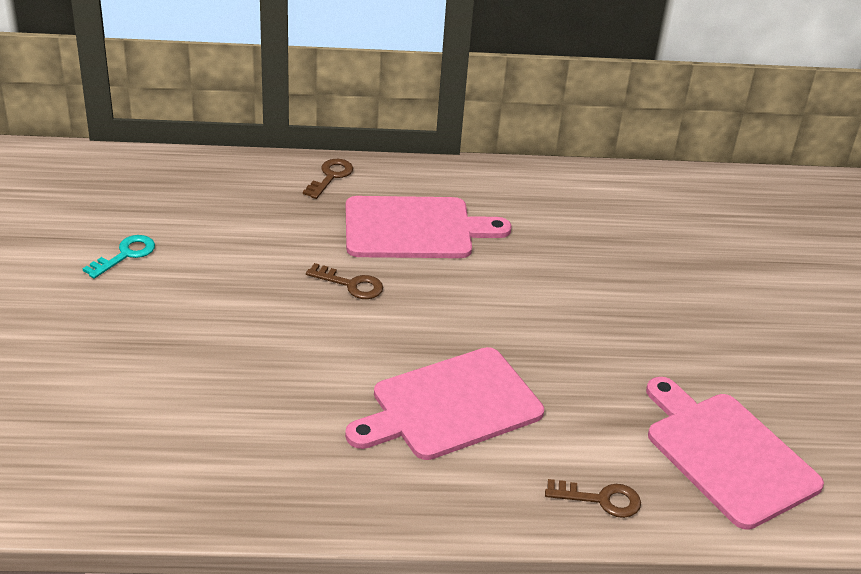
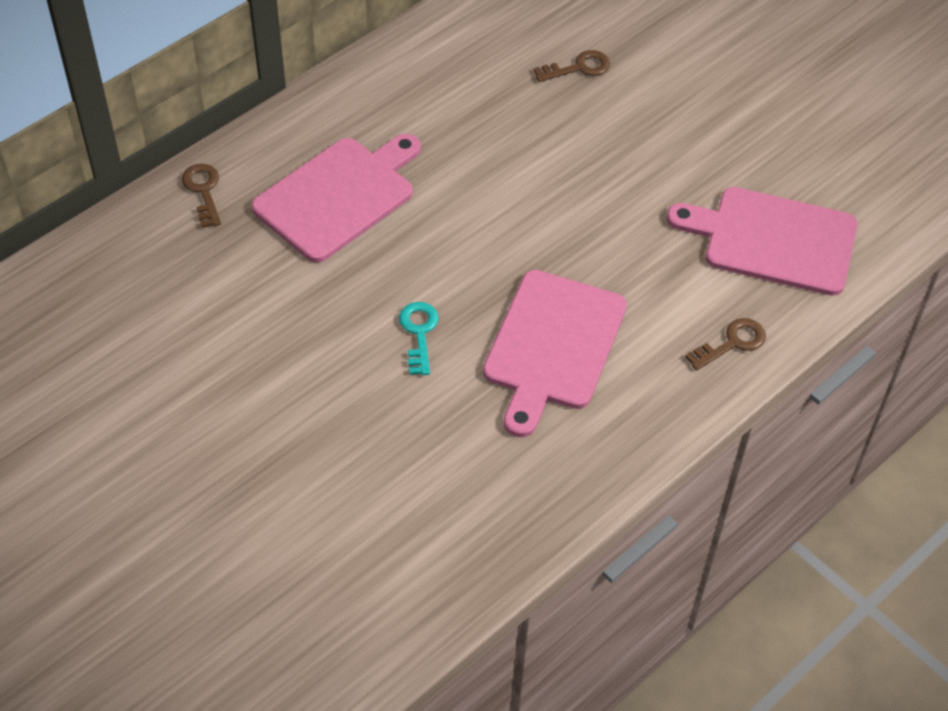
camera: 40 degrees left, 15 degrees up
(125, 255) = (124, 406): turquoise key -> turquoise key (419, 333)
(351, 284) = (352, 291): brown key -> brown key (578, 68)

